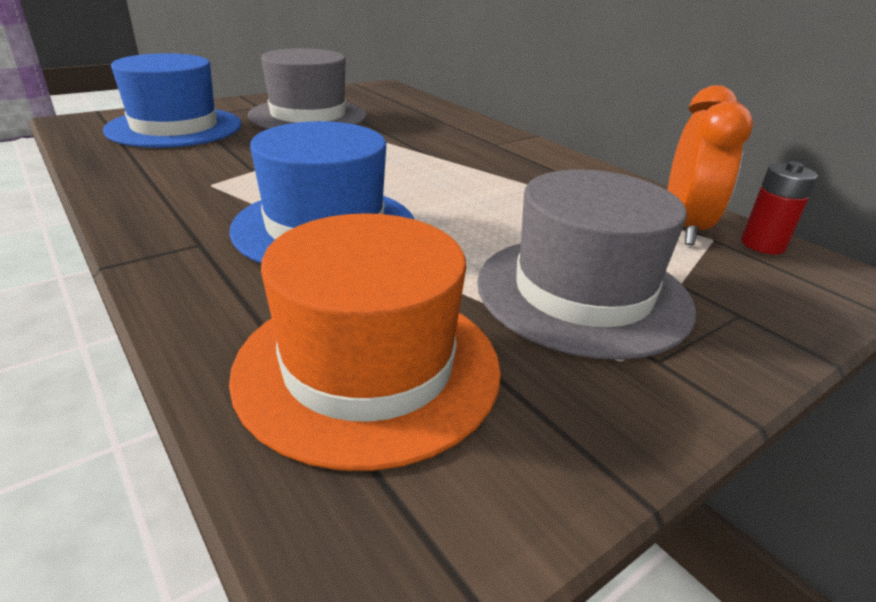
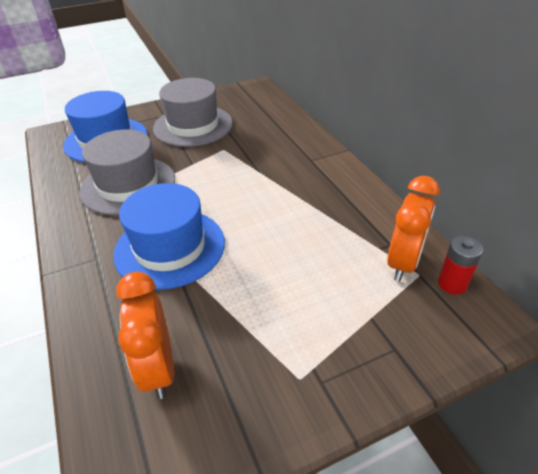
camera: 15 degrees right, 10 degrees up
(368, 367) = (158, 368): orange hat -> orange clock
(582, 293) = (302, 320): grey hat -> grey hat (128, 185)

